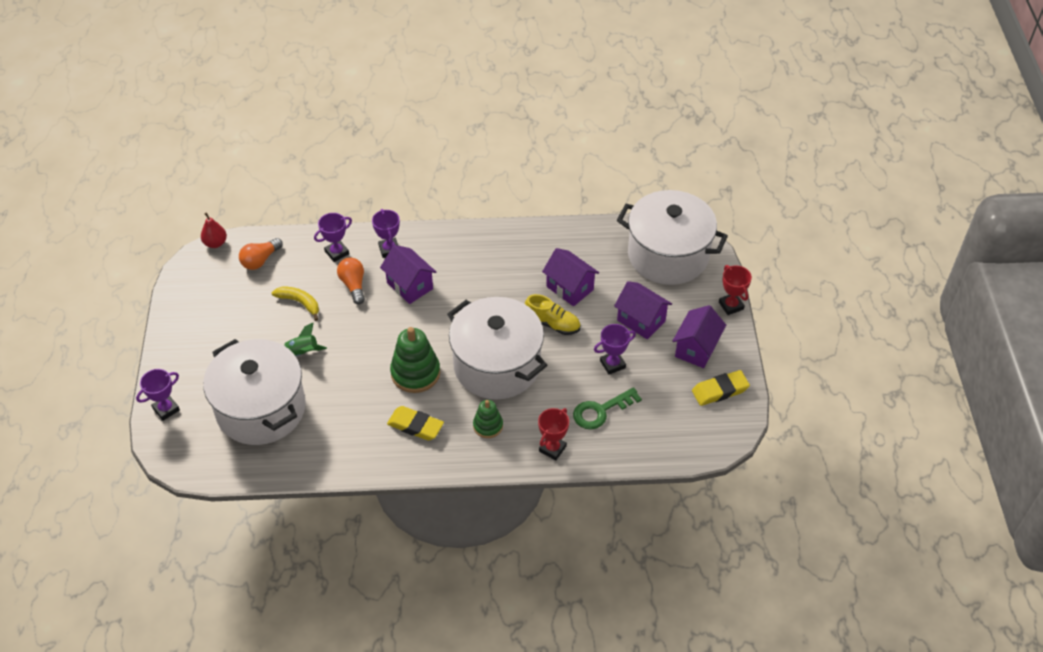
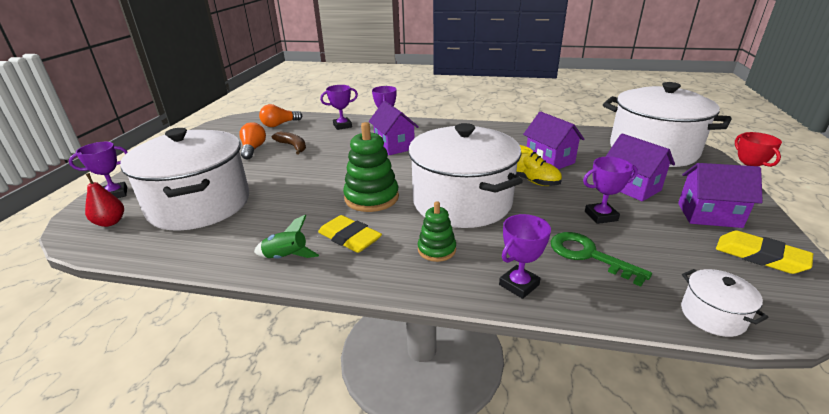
camera: 15 degrees right, 20 degrees down
(215, 243) = (254, 115): red pear -> red pear (110, 222)
(299, 303) = (293, 146): yellow banana -> brown banana
(302, 352) = (271, 173): green rocket -> green rocket (286, 257)
(353, 285) = (345, 141): orange light bulb -> orange light bulb (253, 149)
(552, 449) = (519, 285): red trophy -> purple trophy
(601, 411) = (588, 255): green key -> green key turned 60 degrees clockwise
(675, 451) = (712, 315): none -> white pot
(696, 349) = (709, 215): purple house -> purple house turned 60 degrees clockwise
(720, 390) = (760, 256): yellow eraser -> yellow eraser turned 45 degrees clockwise

